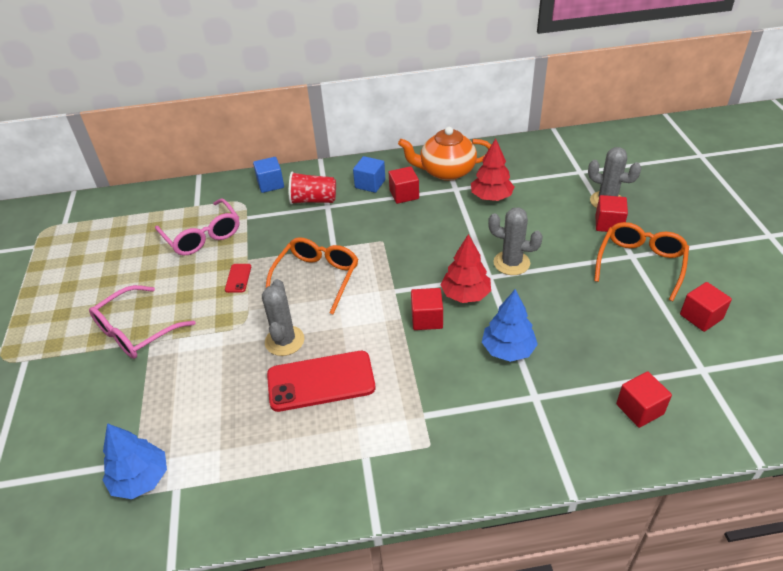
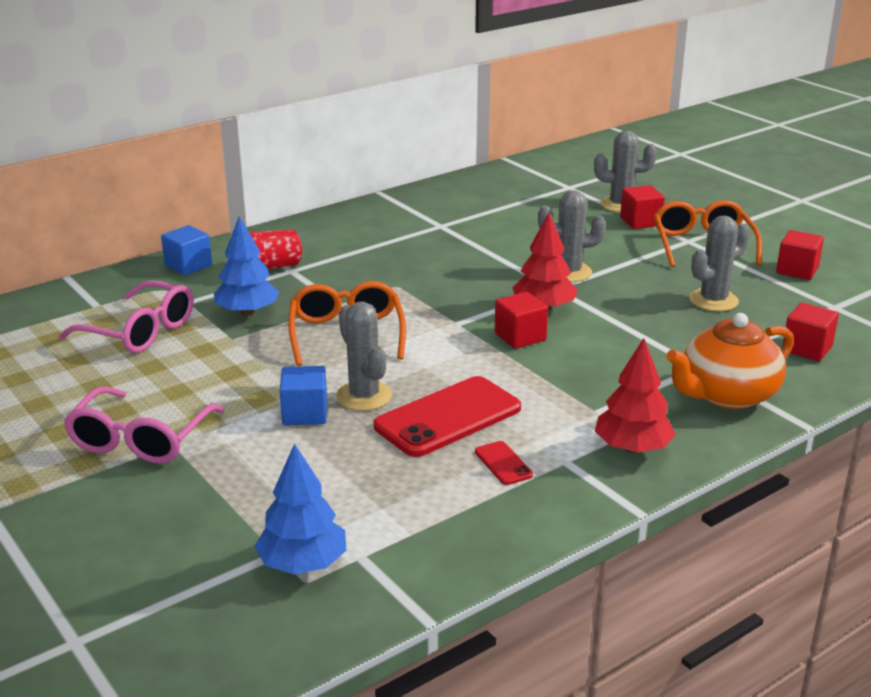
camera: 30 degrees left, 15 degrees down
(238, 278) = (238, 358): red phone -> red phone (503, 463)
(370, 184) = (327, 241): blue cube -> blue cube (305, 413)
(404, 194) = (382, 242): red cube -> none
(446, 171) = (414, 213): orange teapot -> orange teapot (727, 395)
(491, 197) = (490, 225): red tree -> red tree (632, 448)
(508, 350) = (635, 339): blue tree -> blue tree (247, 312)
(602, 329) = (713, 300): none -> grey cactus

